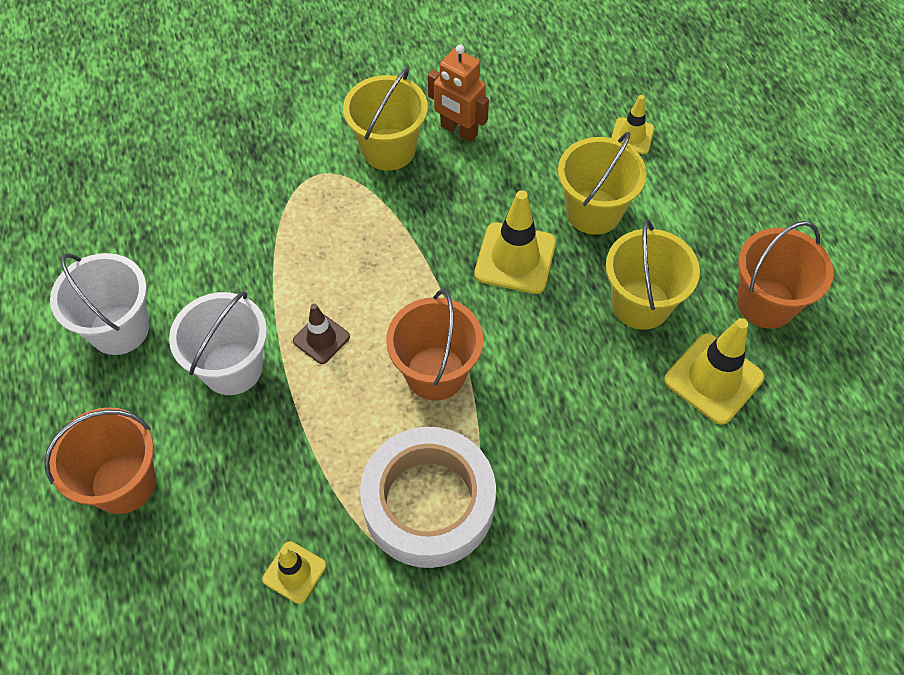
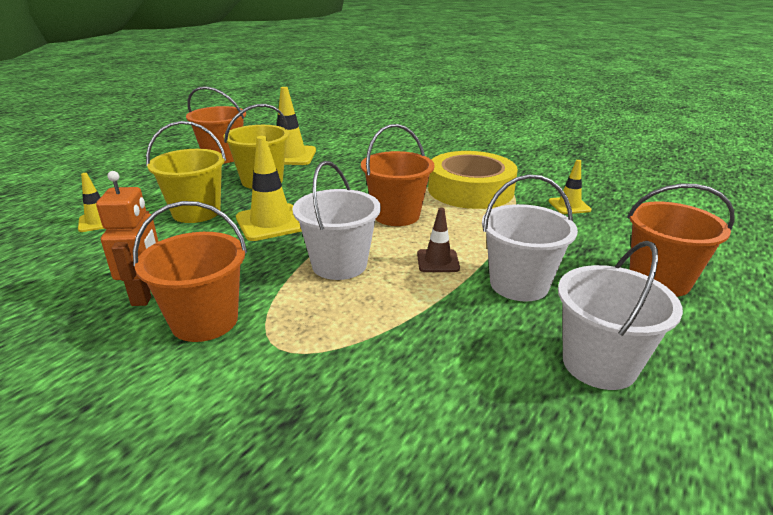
camera: 130 degrees left, 30 degrees down
(386, 265) = (339, 265): none -> white bucket
(389, 149) = (204, 321): yellow bucket -> orange bucket
(428, 503) = (470, 190): white tape -> yellow tape

